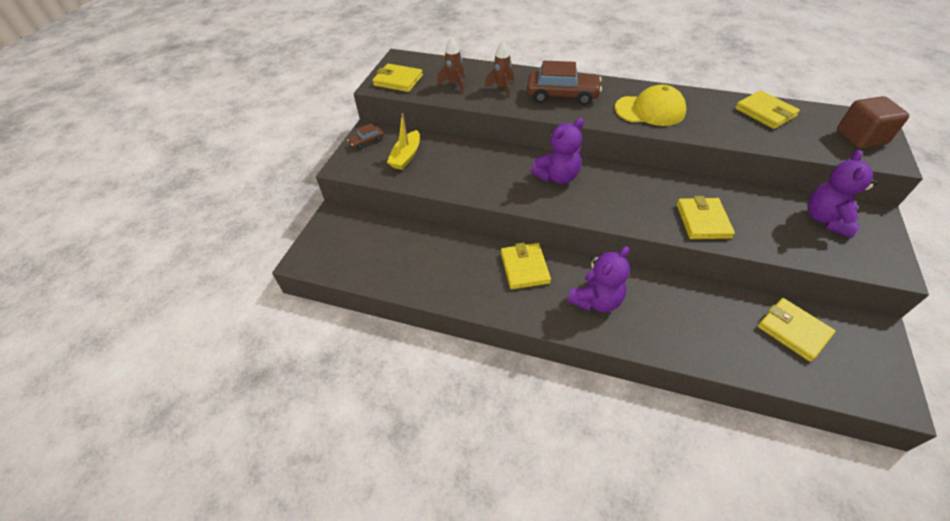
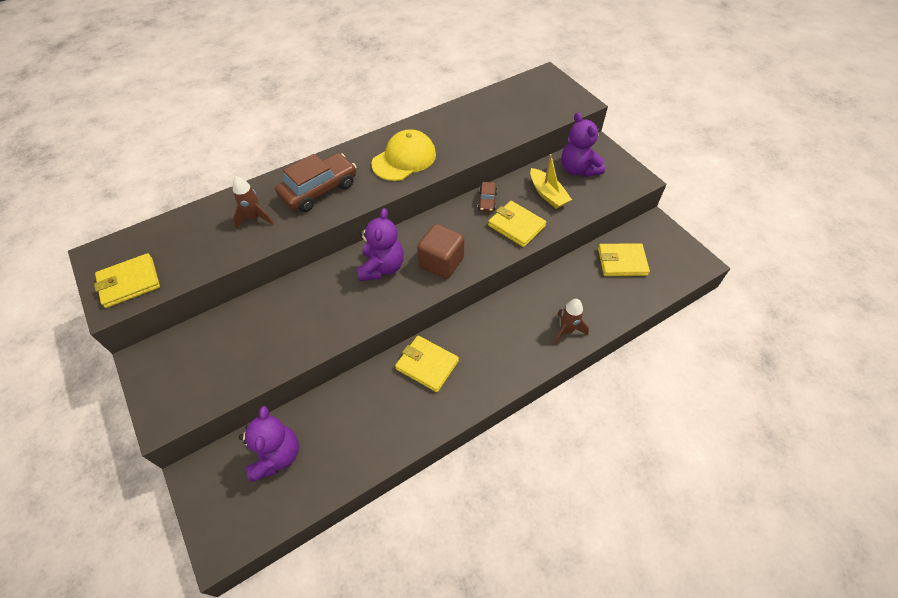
camera: 50 degrees left, 5 degrees up
(367, 141) = (156, 372): brown car -> brown car (487, 201)
(406, 156) = (221, 354): yellow boat -> yellow boat (547, 194)
(454, 84) = (200, 245): brown rocket -> brown rocket (566, 330)
(596, 300) = (501, 344): purple teddy bear -> purple teddy bear (276, 456)
(765, 112) = (481, 110): yellow wallet -> none
(860, 138) = (552, 95): brown cube -> brown cube (441, 262)

